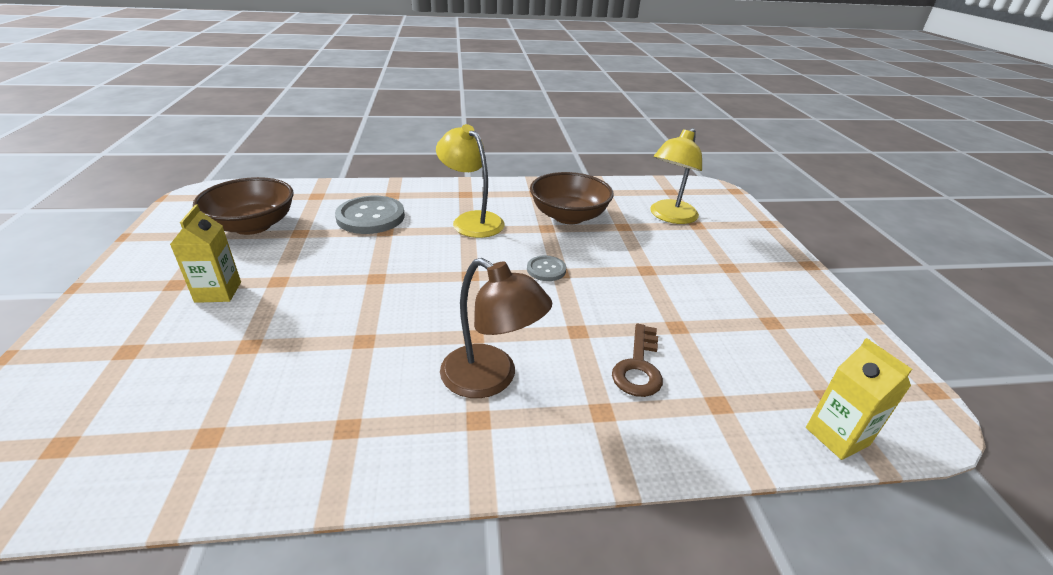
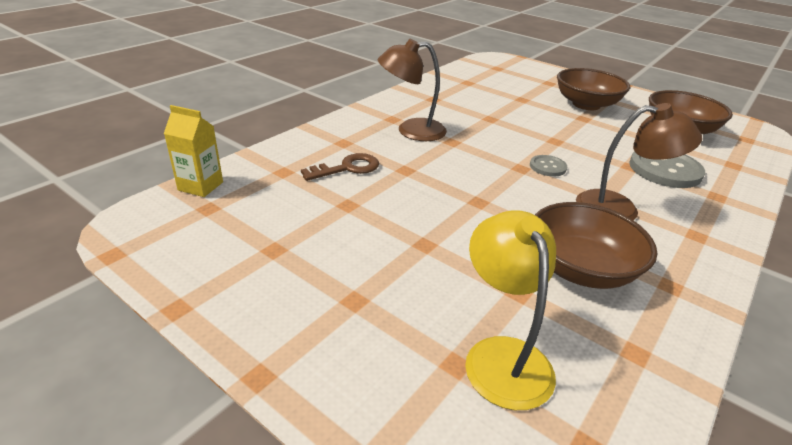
camera: 135 degrees right, 0 degrees up
(218, 292) = (586, 104): yellow carton -> brown bowl
(472, 220) = (619, 208): yellow lamp -> brown lamp
(546, 269) = (490, 198): grey button -> grey button (547, 167)
(638, 366) = (347, 168): brown key -> brown key turned 90 degrees clockwise

